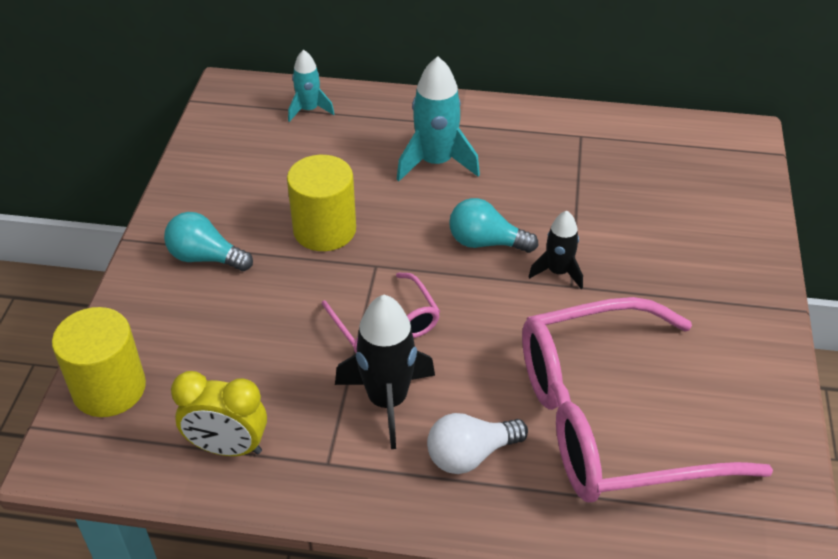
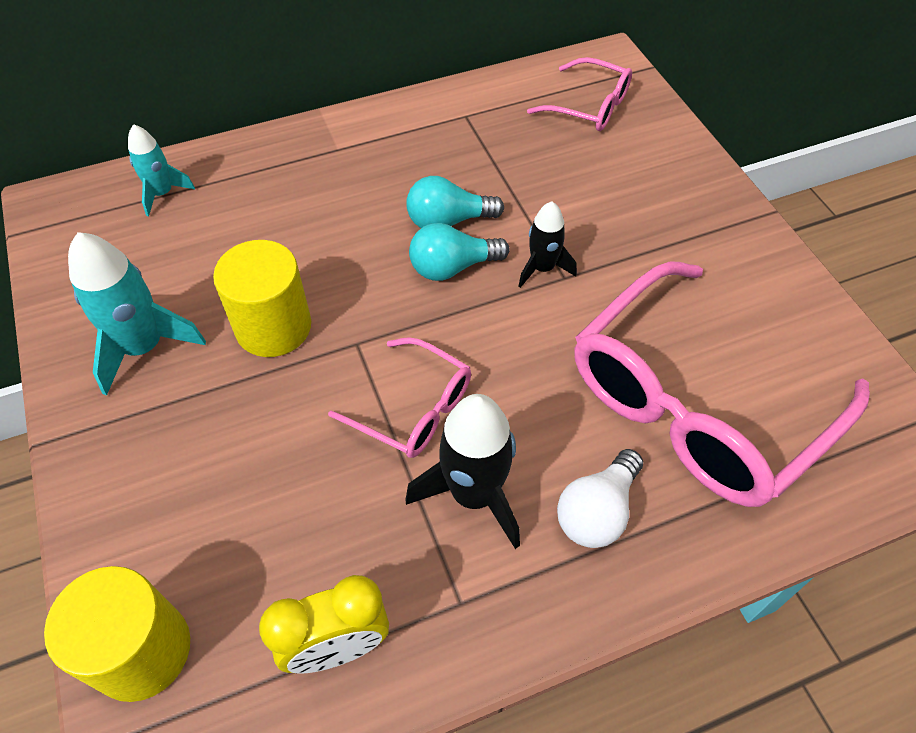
camera: 30 degrees left, 10 degrees up
(205, 258) = (155, 422): turquoise light bulb -> turquoise light bulb (448, 221)
(436, 162) = (342, 200): turquoise rocket -> turquoise rocket (143, 347)
(695, 165) = (589, 106): none -> pink glasses

